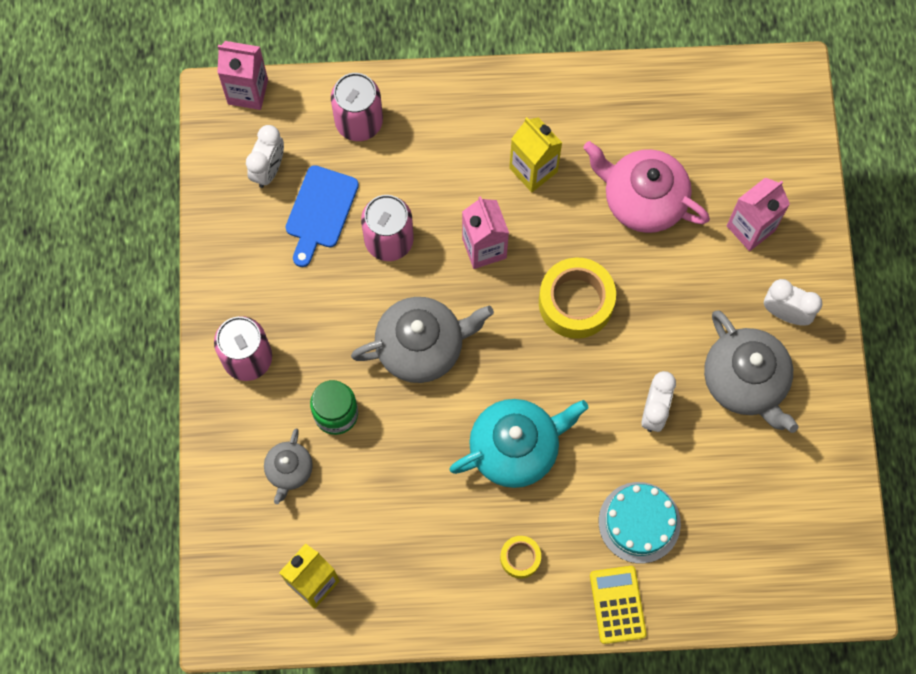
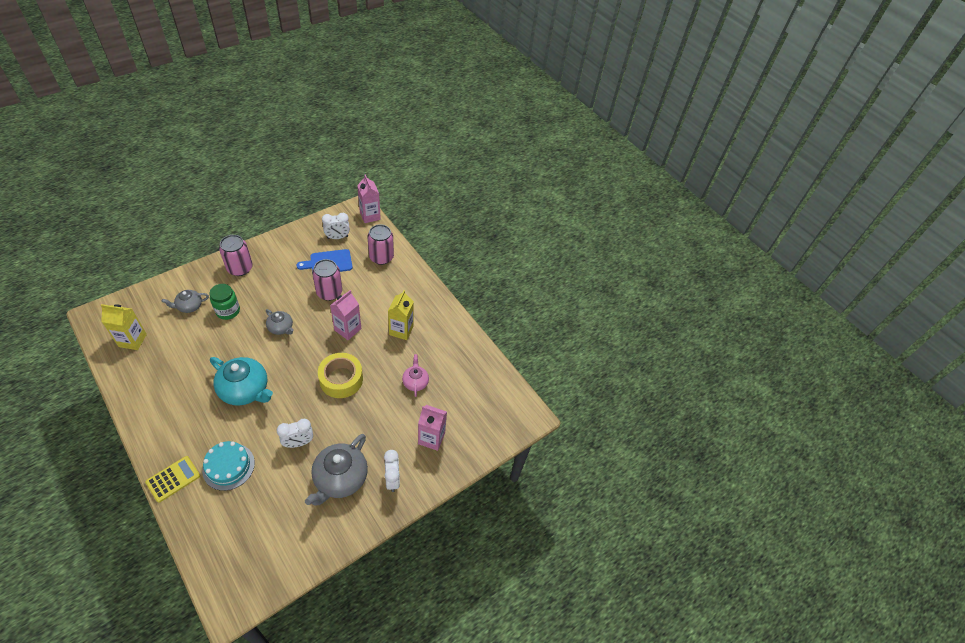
camera: 50 degrees right, 20 degrees down
(422, 347) = (281, 328): grey teapot -> grey teapot, size x0.55
(520, 558) = (182, 420): yellow tape -> none
(642, 200) = (415, 382): pink teapot -> pink teapot, size x0.55

